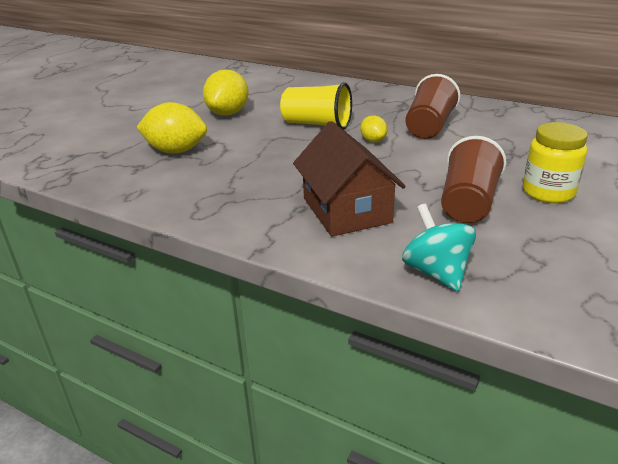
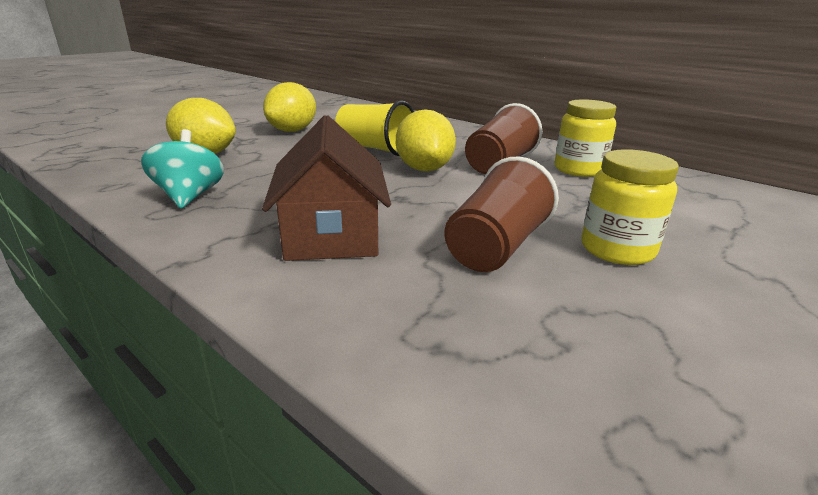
camera: 10 degrees right, 5 degrees down
(373, 140) = (424, 169): yellow lemon -> yellow lemon, size x1.89
(436, 272) = (388, 332): turquoise spinning top -> turquoise spinning top (189, 197)
(493, 124) = (579, 170): none -> yellow jar

